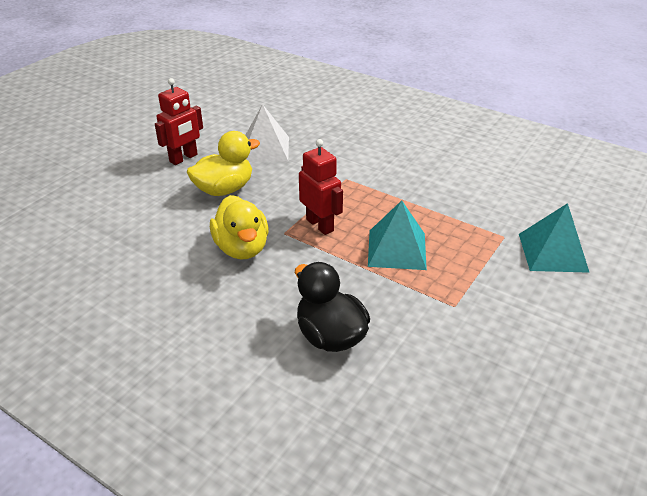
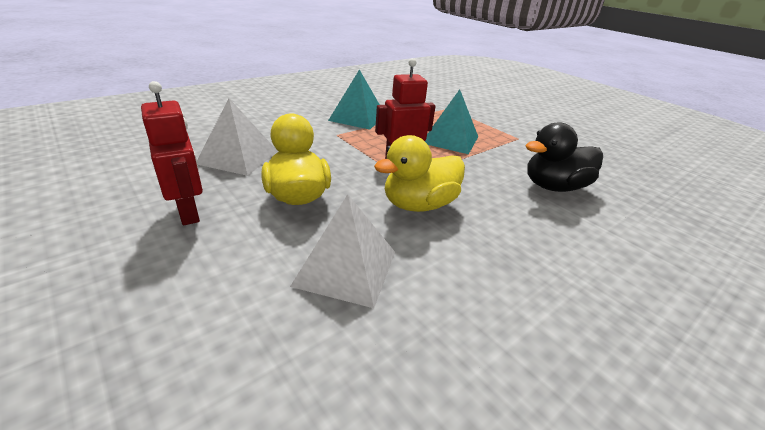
camera: 75 degrees left, 5 degrees down
(149, 230) = (345, 268): none -> white pyramid
(242, 248) = (419, 205): yellow duck -> yellow duck turned 150 degrees clockwise
(552, 252) = (470, 102): turquoise pyramid -> turquoise pyramid (357, 117)

